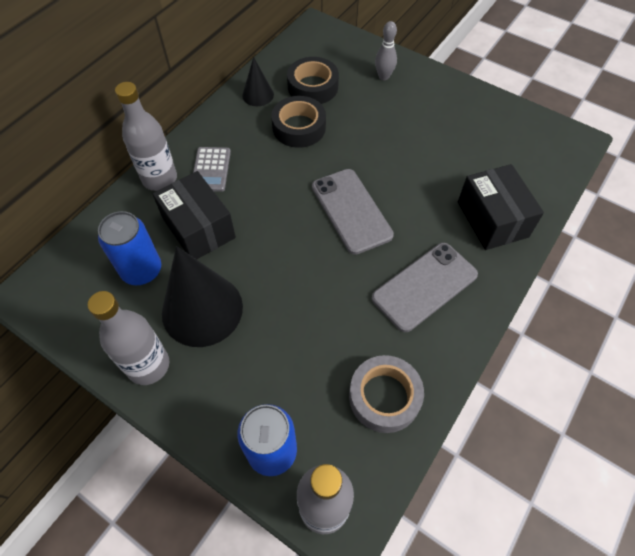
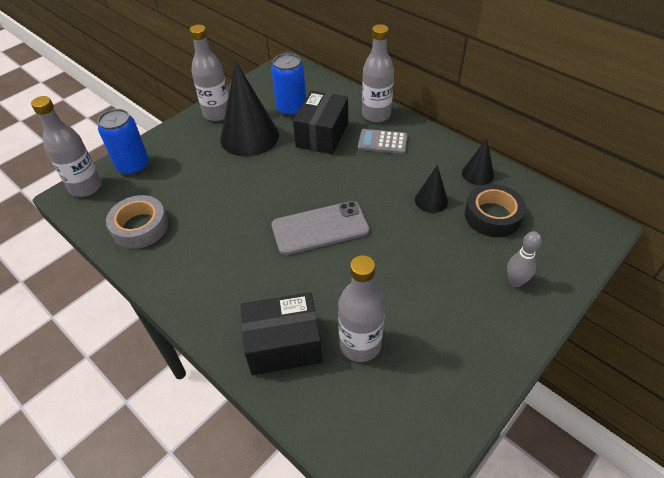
camera: 100 degrees right, 10 degrees down
(198, 228) = (322, 135): black box -> black box turned 45 degrees counterclockwise
(299, 127) = (431, 200): black tape -> black cone
(424, 286) = (223, 269): grey phone -> none
(473, 167) = (360, 344): none -> grey bottle

